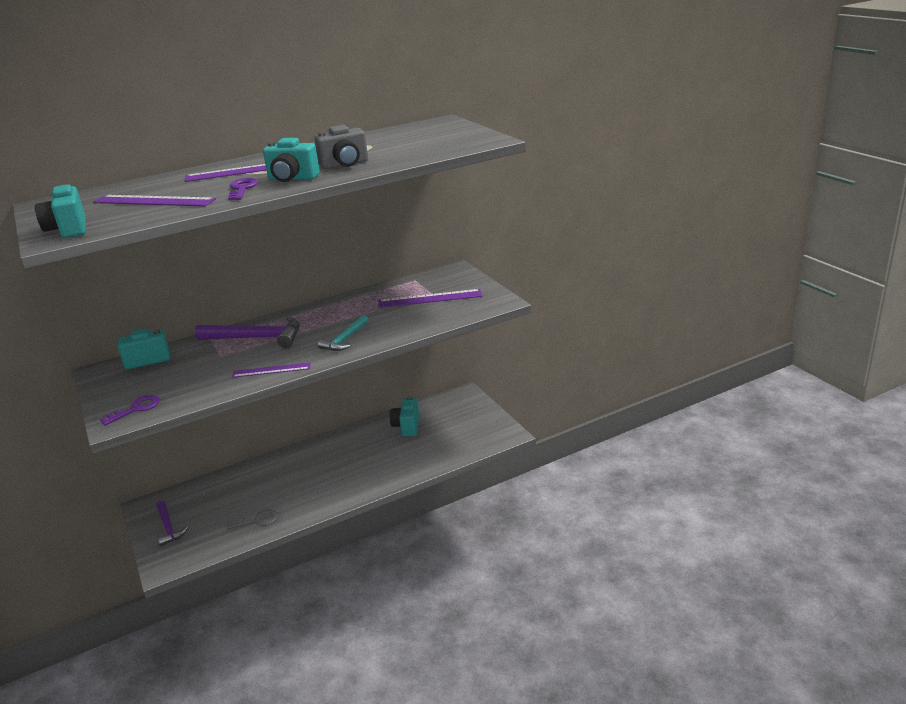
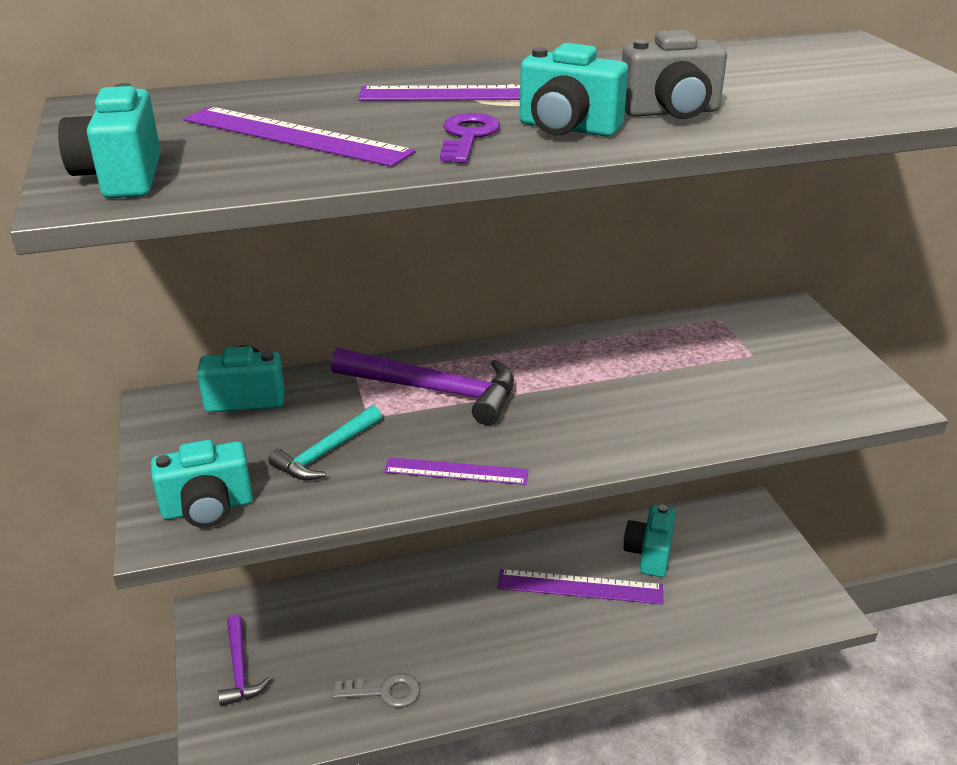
camera: 10 degrees right, 5 degrees up
(136, 409) = (208, 508): purple key -> turquoise camera
(345, 339) = (594, 428): turquoise hammer -> turquoise hammer (326, 453)
(430, 298) = (749, 367): purple ruler -> purple ruler (580, 587)

